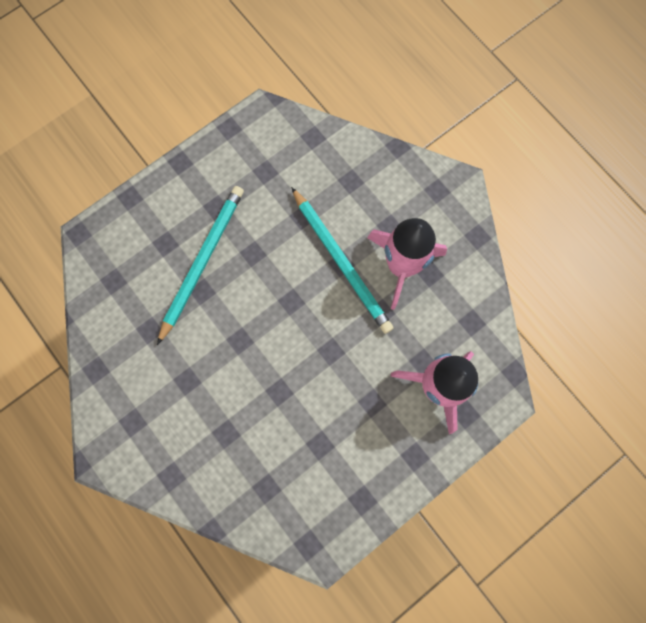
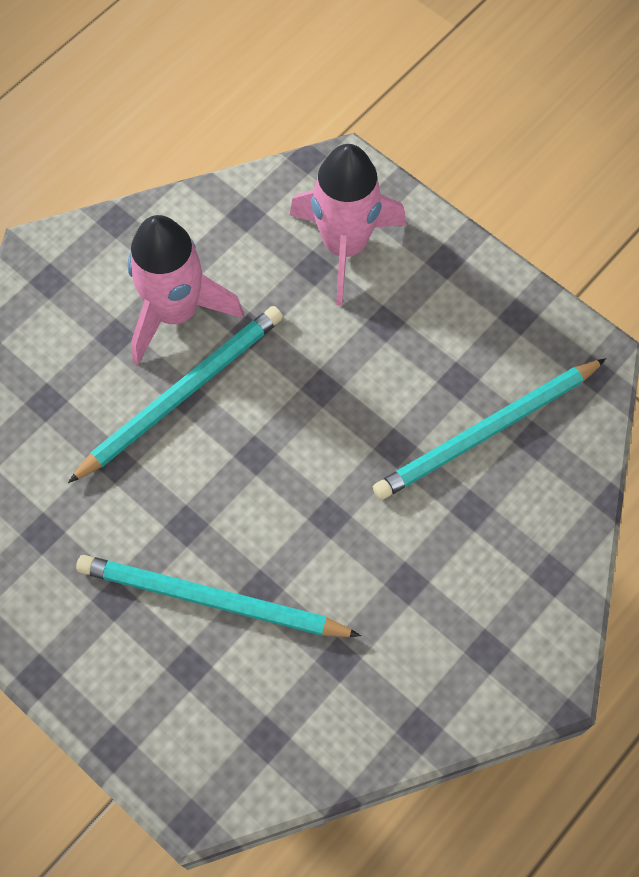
camera: 100 degrees left, 10 degrees down
(278, 457) = (487, 431): none -> turquoise pencil

